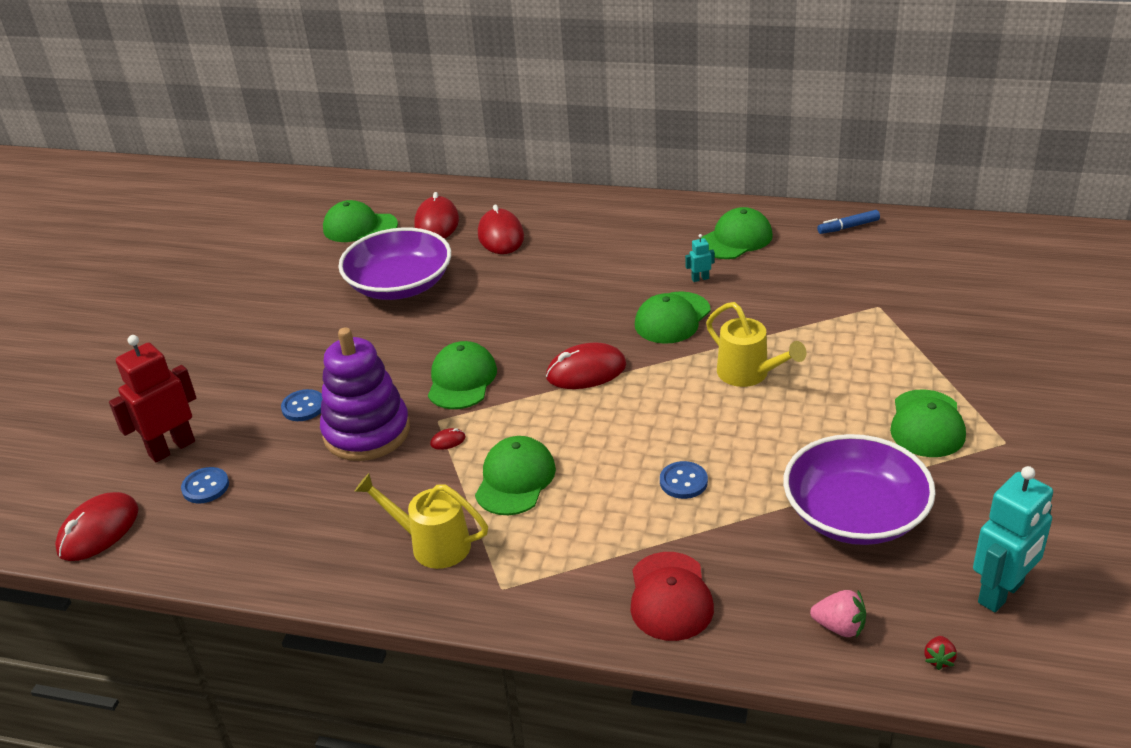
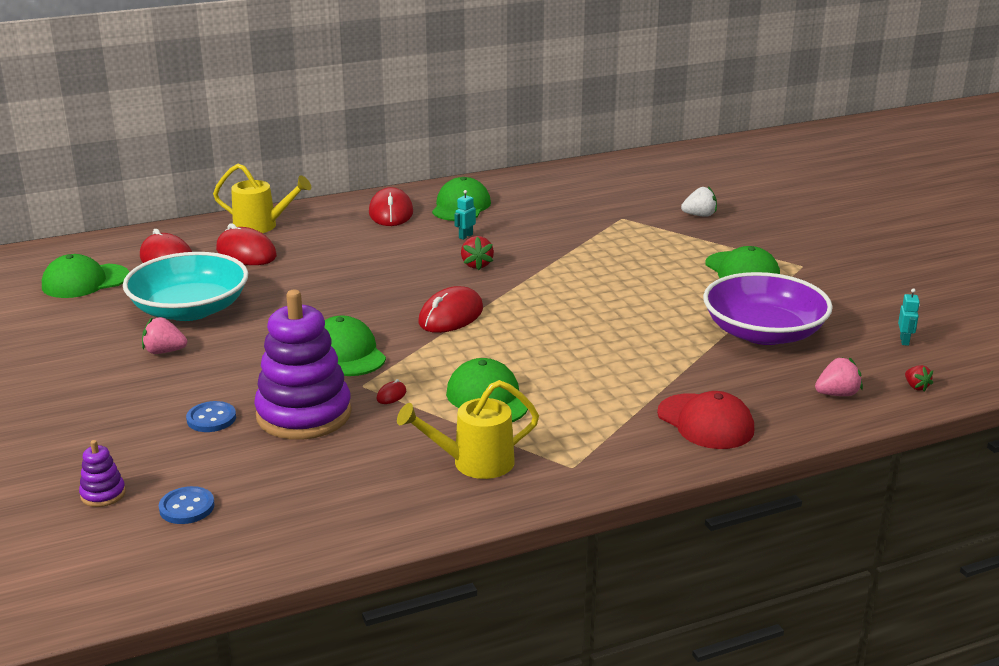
camera: 40 degrees left, 10 degrees down
(98, 530) = (107, 582): red mouse -> red mouse (391, 212)
(171, 448) = (103, 494): red robot -> purple stacking toy
(340, 323) = (164, 351): none -> pink strawberry
(400, 285) = (190, 309): purple bowl -> turquoise bowl
(672, 318) = (476, 265): green cap -> red strawberry
(683, 481) = (622, 355): blue button -> none
(749, 374) = (583, 280): yellow watering can -> yellow watering can (262, 226)
(848, 227) = (538, 180): blue marker -> none
(967, 330) = (699, 215): none -> white strawberry
(1001, 593) = (904, 341): turquoise robot -> turquoise robot, size x0.42

